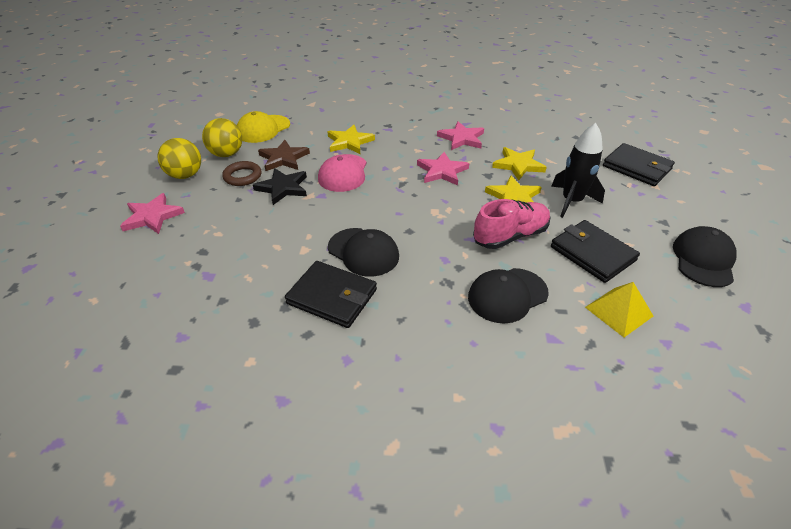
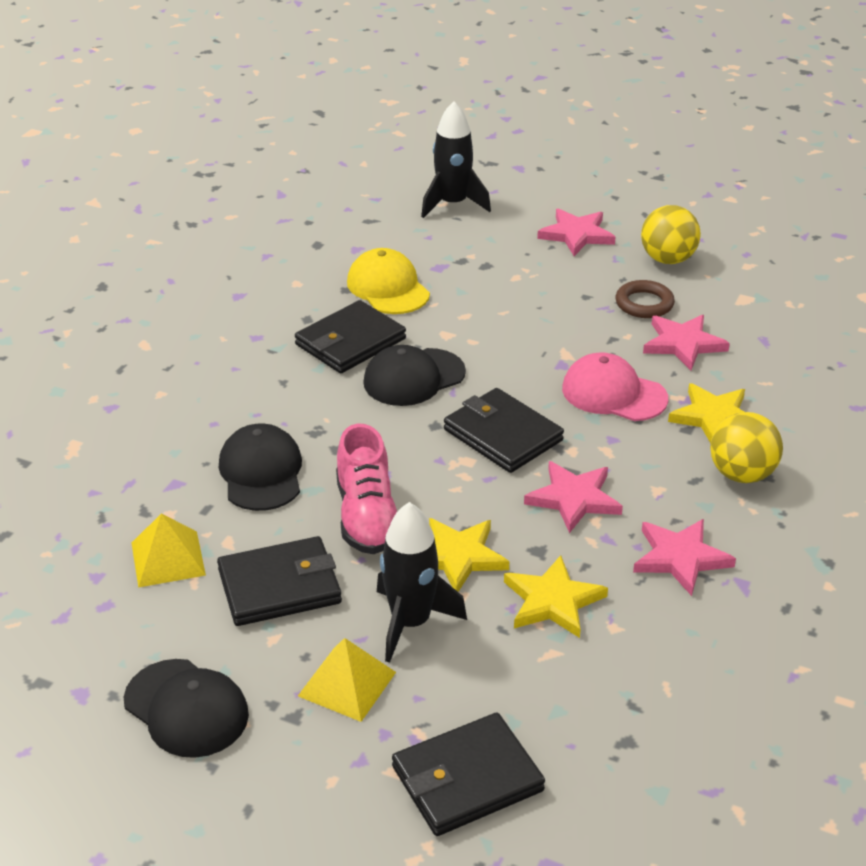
camera: 110 degrees right, 5 degrees down
(96, 293) = (452, 204): none -> black rocket
(226, 154) = (716, 295): yellow ball -> yellow ball (741, 474)
(263, 129) = (792, 334): yellow cap -> yellow cap (388, 288)
(283, 158) = (683, 344): brown star -> pink star
(283, 188) = (597, 334): black star -> none
(403, 203) = (502, 435): none -> black wallet
(628, 211) = (347, 684): none -> yellow pyramid

